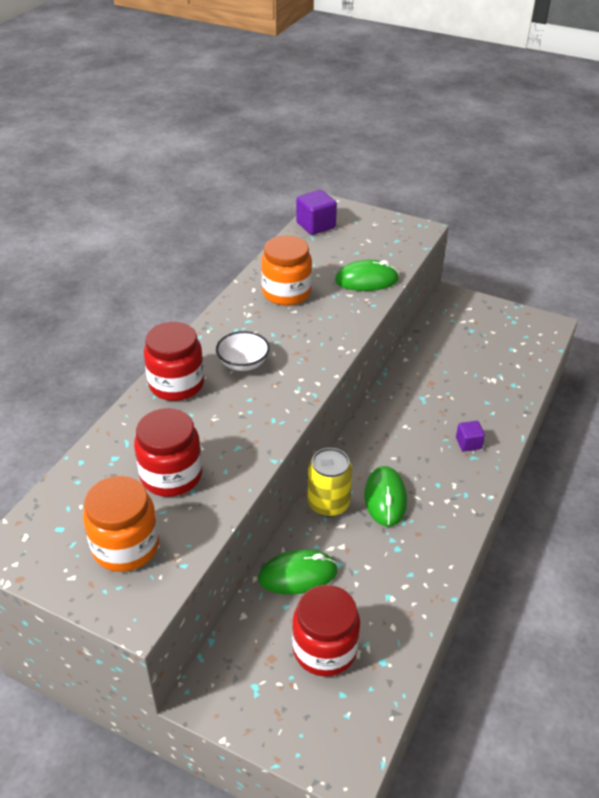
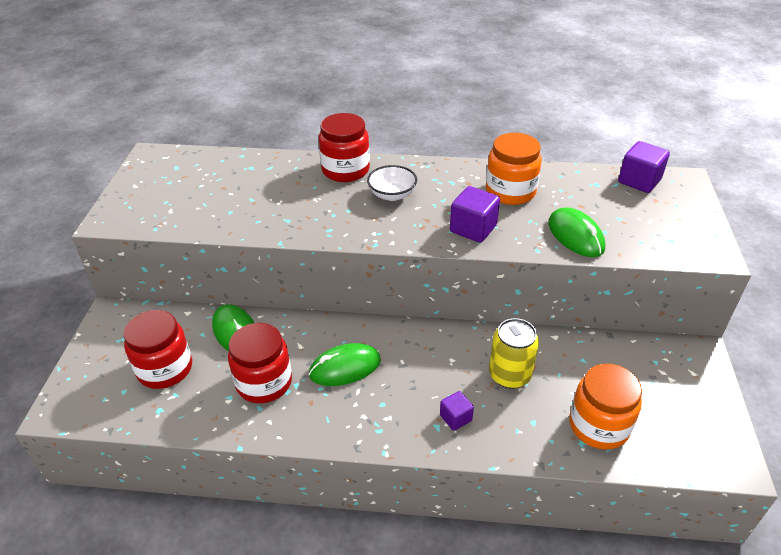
camera: 70 degrees right, 0 degrees up
(126, 546) = (166, 198): orange jar -> orange jar (598, 425)
(171, 475) = (242, 197): red jar -> red jar (264, 382)
(326, 329) = (473, 228): none -> purple cube
(328, 504) = (321, 330): yellow can -> yellow can (509, 375)

